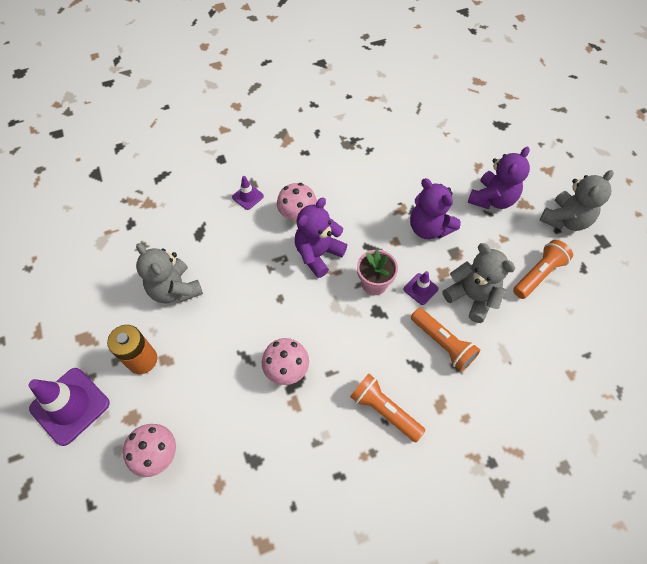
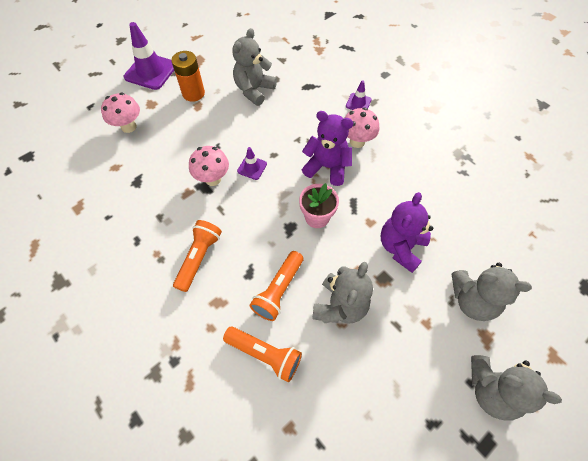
camera: 70 degrees right, 0 degrees up
(420, 289) = (328, 257): purple traffic cone -> purple traffic cone (252, 167)
(492, 199) = (472, 300): purple teddy bear -> grey teddy bear
(538, 274) = (398, 370): orange flashlight -> orange flashlight (265, 354)

